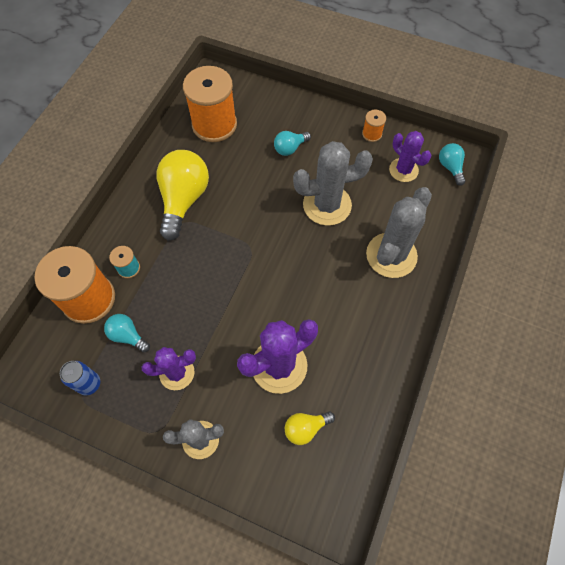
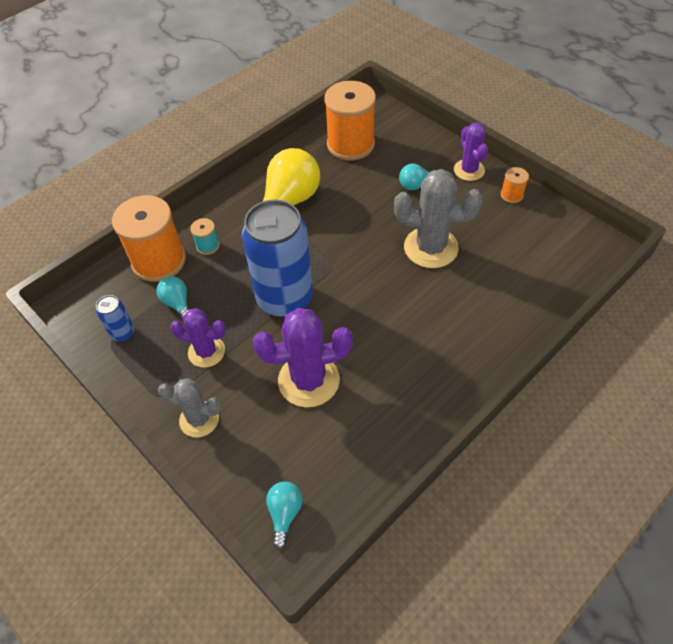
camera: 25 degrees right, 10 degrees down
(224, 296) = (285, 299): none -> blue can
(305, 428) = (307, 448): yellow light bulb -> none
(391, 255) = (478, 315): grey cactus -> none
(403, 170) = (531, 238): purple cactus -> purple cactus (469, 170)
(450, 167) = (586, 251): turquoise light bulb -> turquoise light bulb (284, 514)

